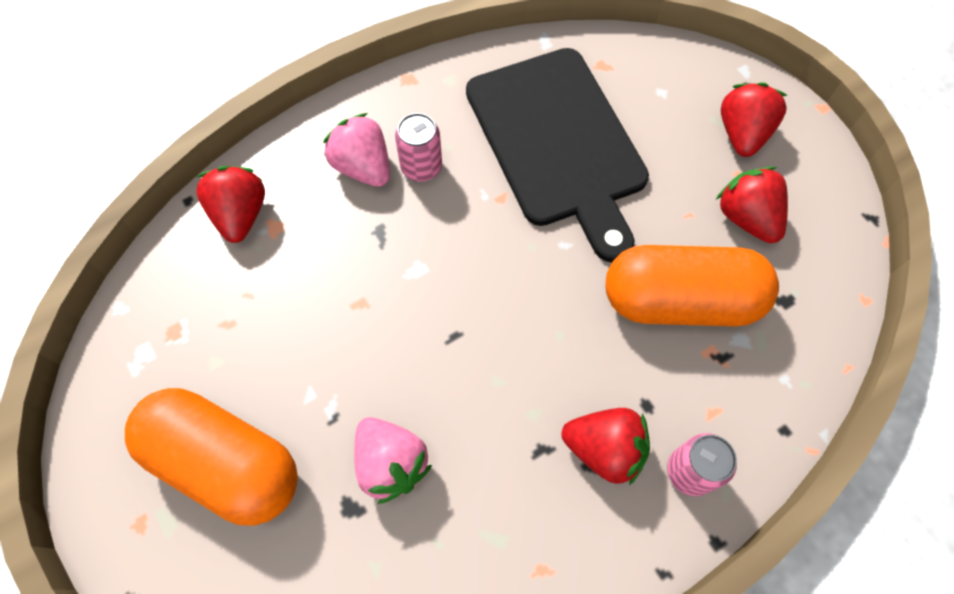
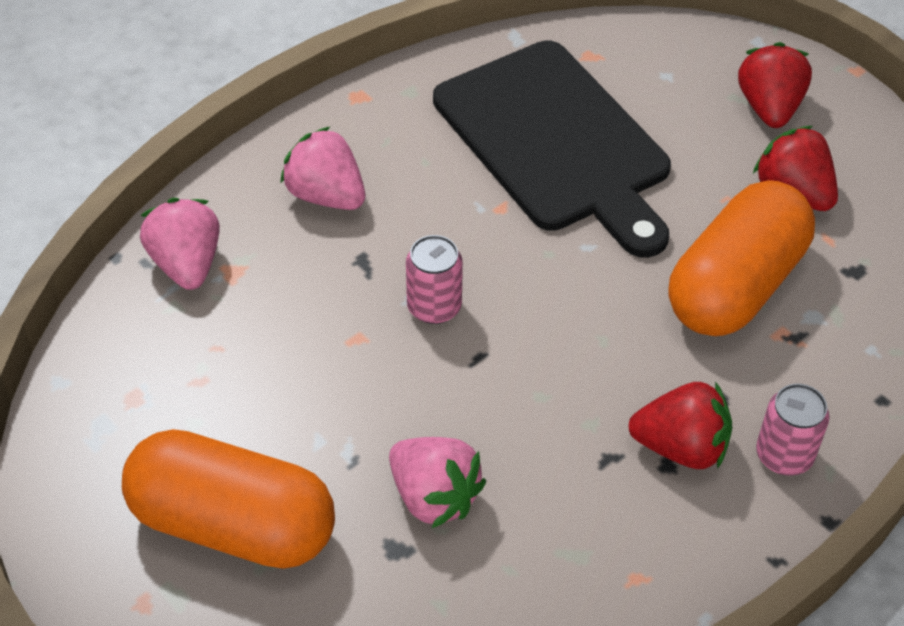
camera: 10 degrees left, 15 degrees down
(240, 214) = (187, 264): red strawberry -> pink strawberry
(421, 167) = (397, 187): pink can -> pink can (434, 307)
(680, 300) = (735, 285): orange capsule -> orange capsule turned 45 degrees counterclockwise

